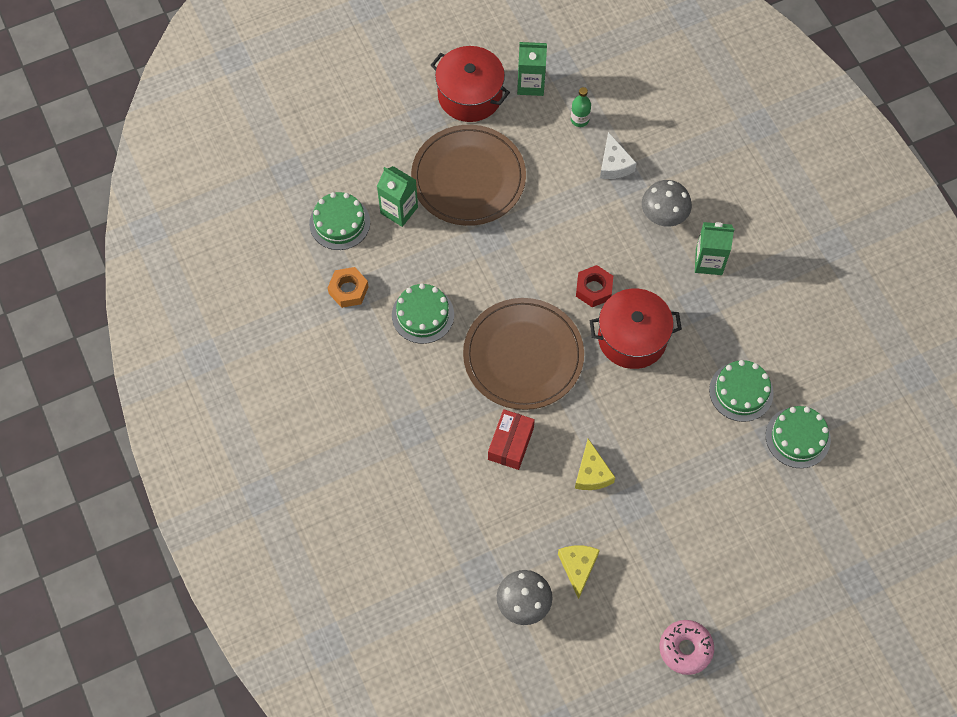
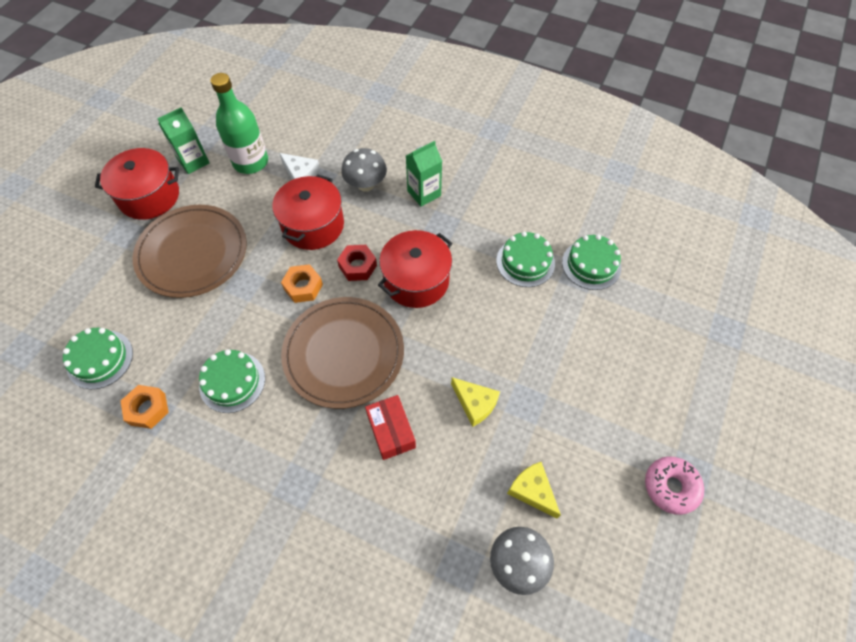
camera: 40 degrees left, 5 degrees down
(399, 210) = (149, 314): green carton -> none
(535, 275) = (303, 287): none -> orange nut
(579, 119) = (250, 162): green bottle -> green bottle, size x2.13
(586, 223) = (313, 225): none -> red pot

